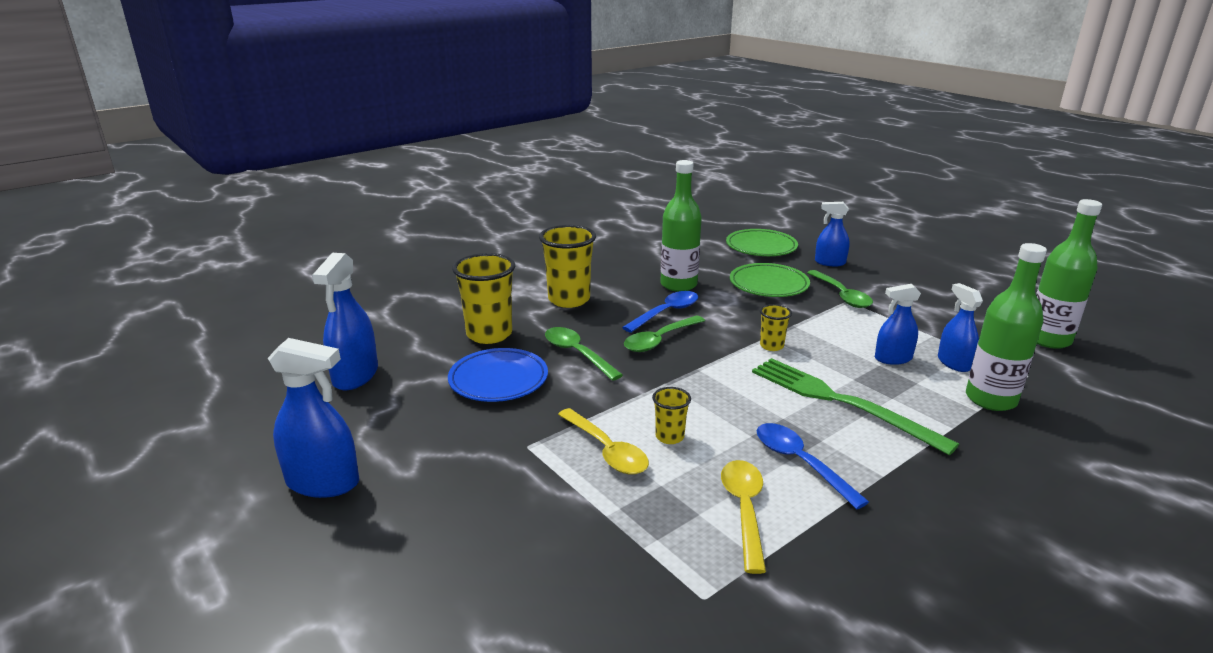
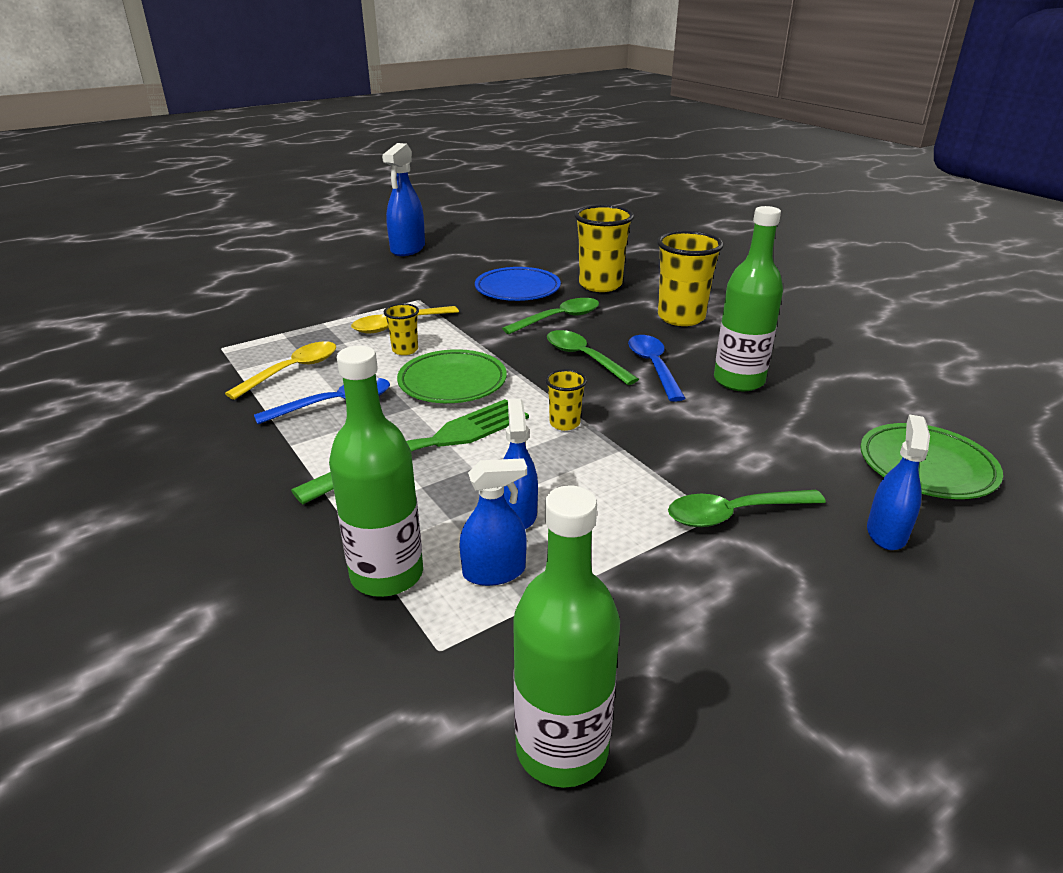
camera: 95 degrees right, 5 degrees up
(355, 375) = (535, 247): blue spray bottle -> none
(666, 313) = (653, 367): blue spoon -> blue spoon turned 150 degrees counterclockwise
(744, 510) = (293, 370): yellow spoon -> yellow spoon turned 60 degrees counterclockwise
(768, 285) = (758, 450): green plate -> green plate (452, 382)

